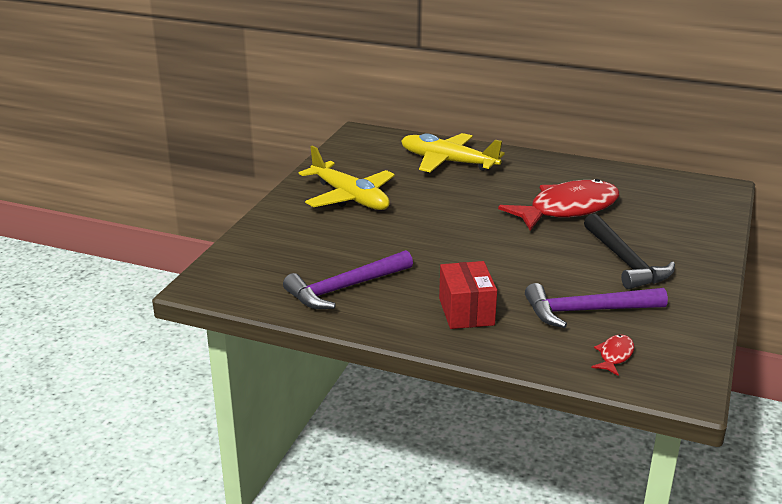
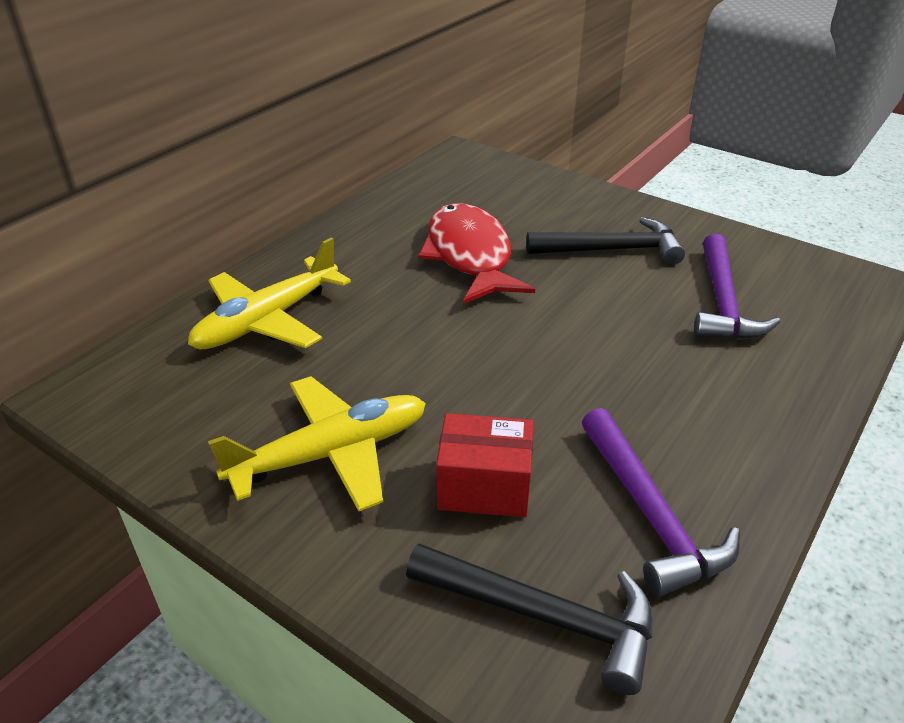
camera: 75 degrees left, 10 degrees up
(266, 263) = (544, 616): none -> black hammer
(466, 312) = (724, 397): red box -> red box (484, 486)
(614, 355) = (816, 307): red fish -> none

